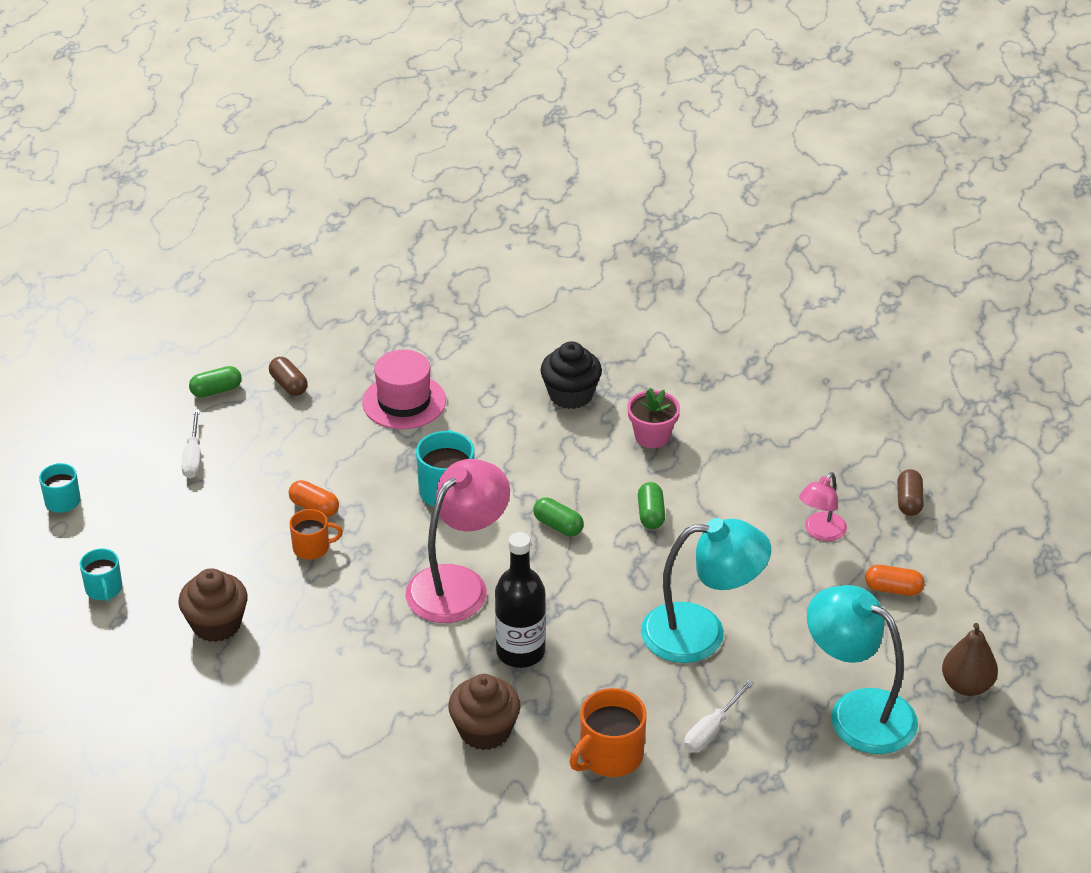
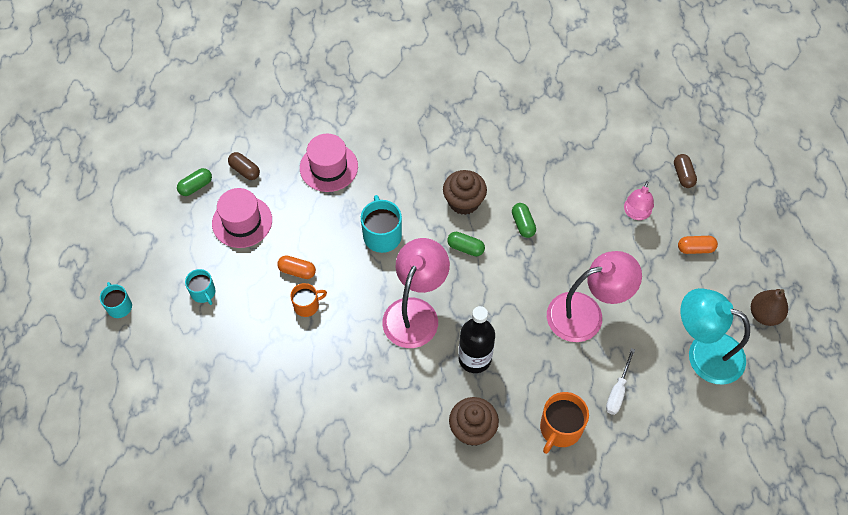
camera: 15 degrees left, 20 degrees up
(104, 589) = (174, 375): turquoise mug -> turquoise mug (203, 293)
(193, 457) = (199, 247): white screwdriver -> none
(216, 624) = (263, 386): brown cupcake -> brown cupcake (464, 201)
(262, 440) = (242, 221): none -> pink hat
(570, 395) = (438, 136): black cupcake -> none
(652, 436) = (503, 159): pink flower pot -> none
(701, 633) = (586, 313): turquoise lamp -> pink lamp

